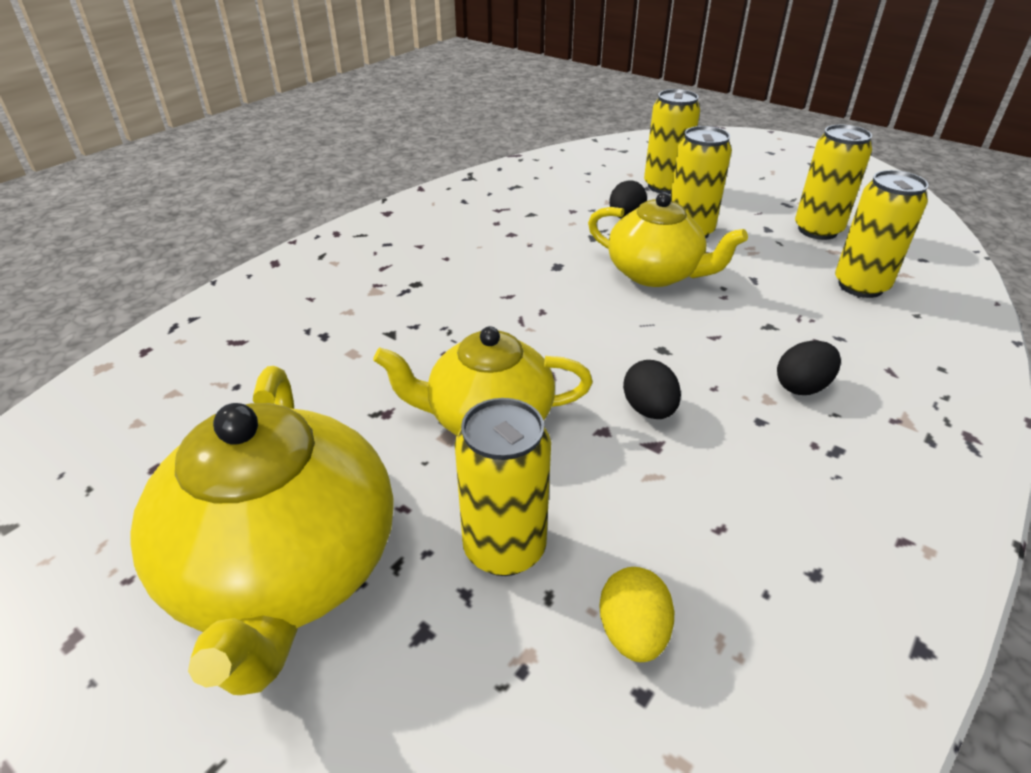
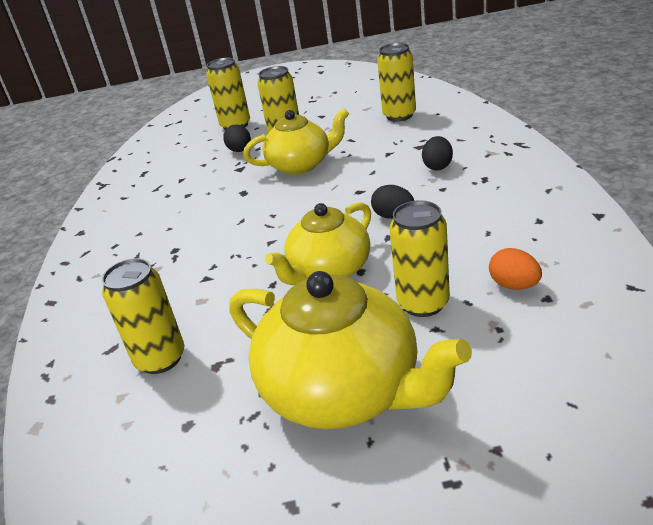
camera: 40 degrees left, 5 degrees down
(632, 632) = (514, 285): yellow egg -> orange egg
(817, 230) = (345, 104): yellow can -> yellow can (160, 359)

